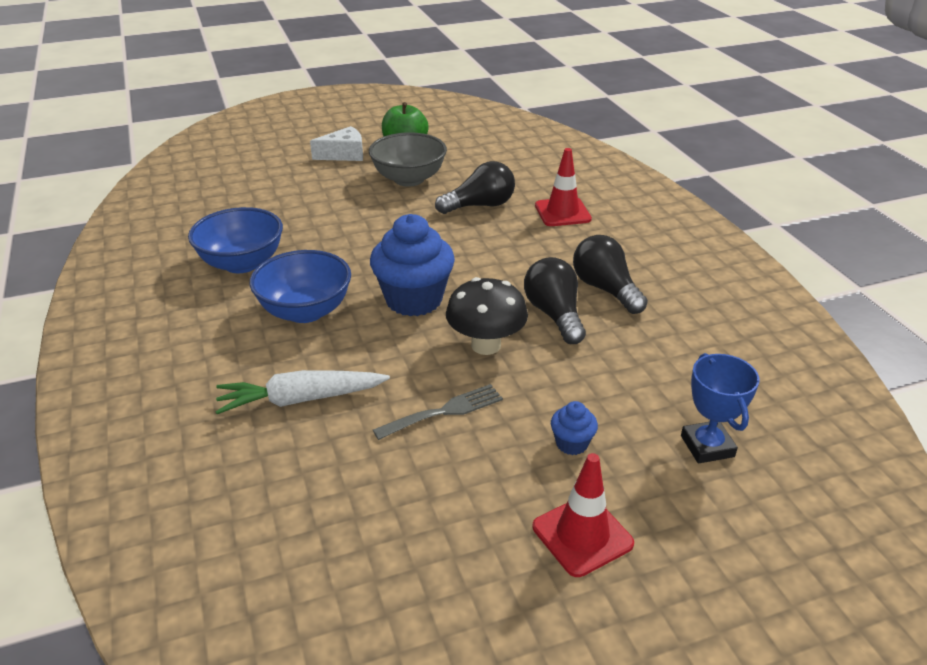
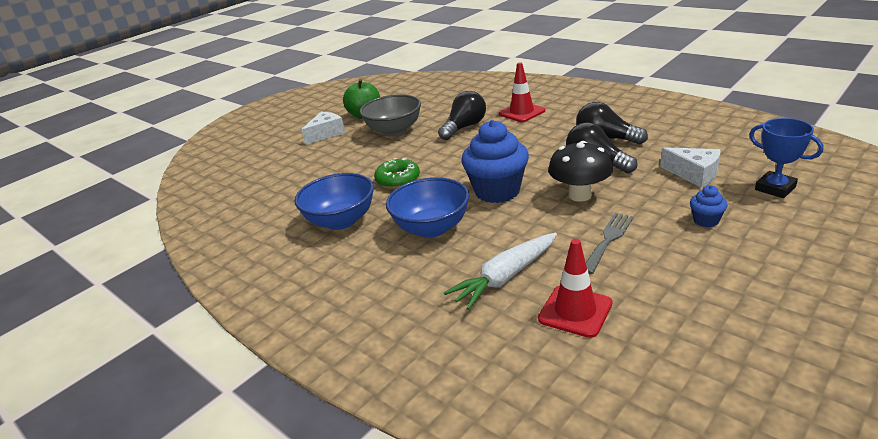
camera: 25 degrees left, 5 degrees down
(342, 240) = (398, 179): none -> green donut
(582, 535) = (782, 262): red traffic cone -> red traffic cone (575, 311)
(640, 381) = (694, 174): none -> white cheese

